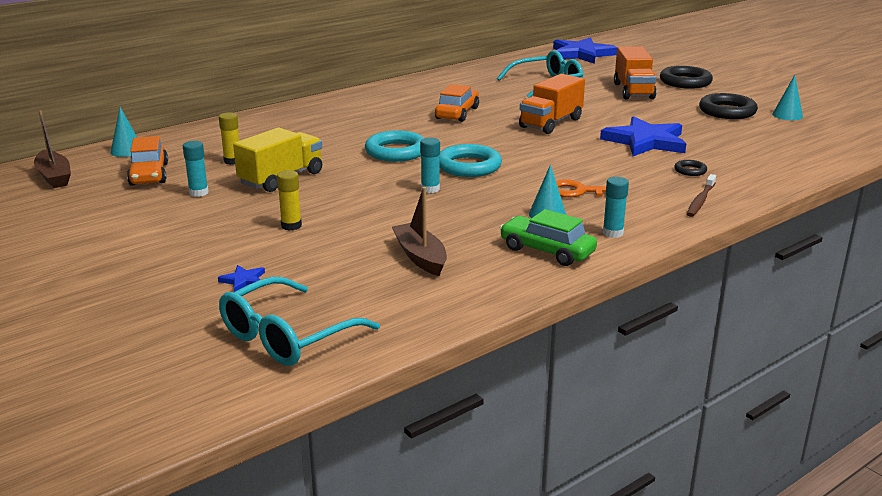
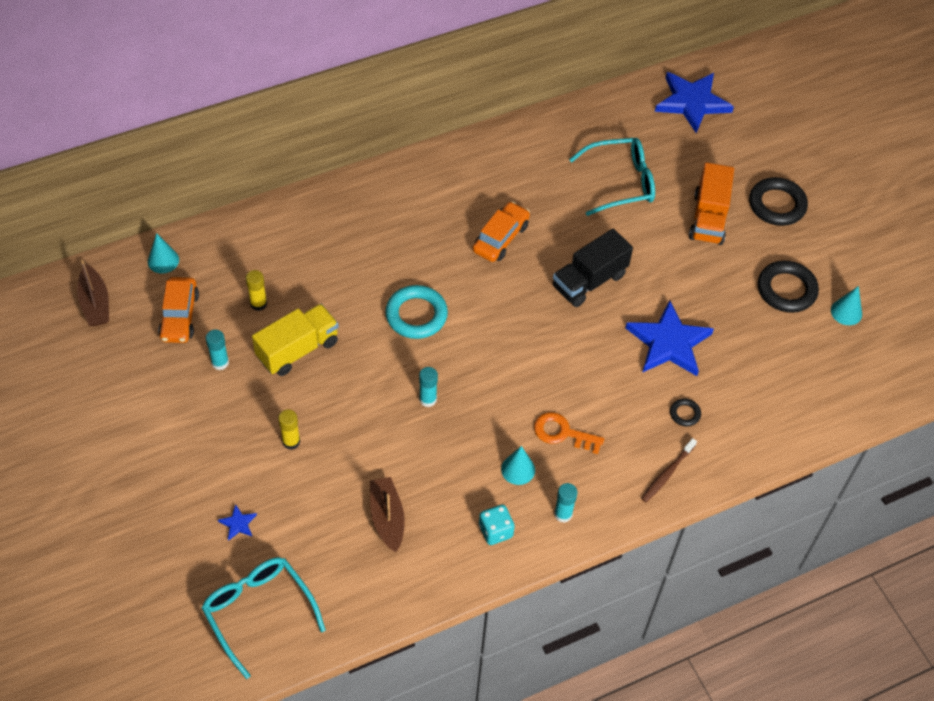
camera: 10 degrees right, 30 degrees up
(287, 336) = (258, 612): turquoise glasses -> turquoise glasses turned 90 degrees clockwise
(469, 166) = (477, 361): turquoise ring -> none
(547, 251) = (495, 531): green car -> turquoise dice
(551, 123) = (589, 281): orange truck -> black truck

